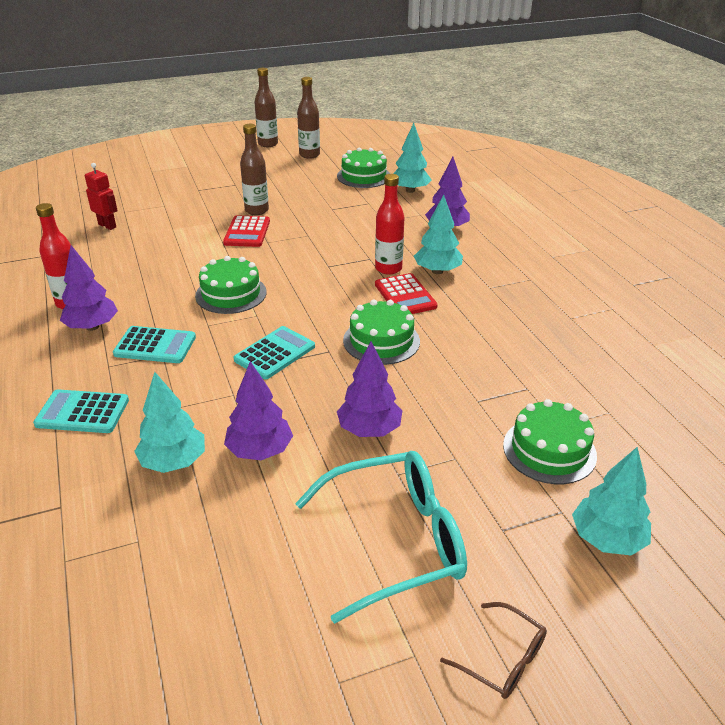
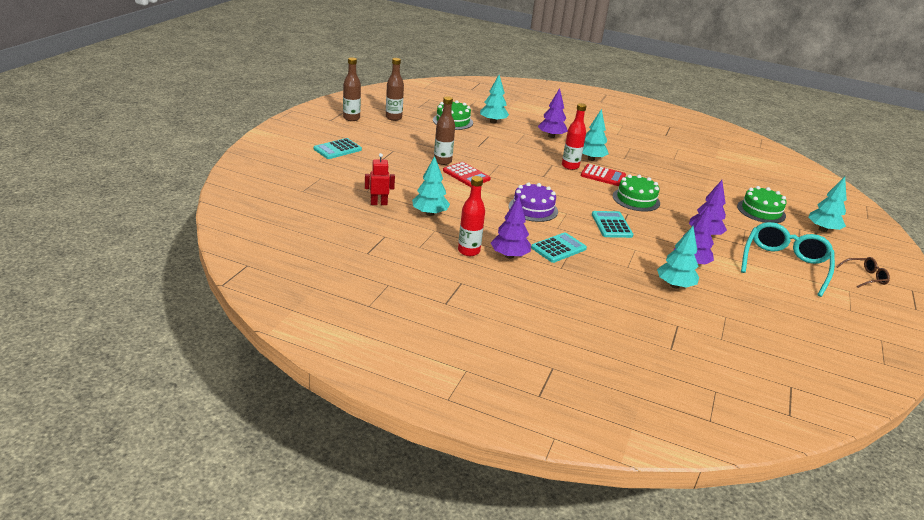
camera: 50 degrees left, 5 degrees down
(82, 412) = (599, 291): turquoise calculator -> turquoise calculator (337, 149)
(125, 253) = (430, 214): none -> turquoise tree
(231, 294) = (533, 209): green cake -> purple cake

